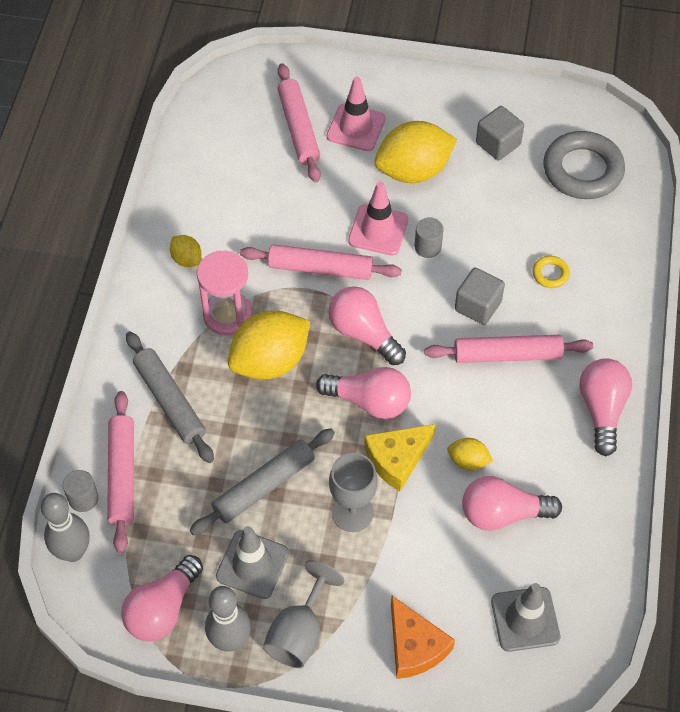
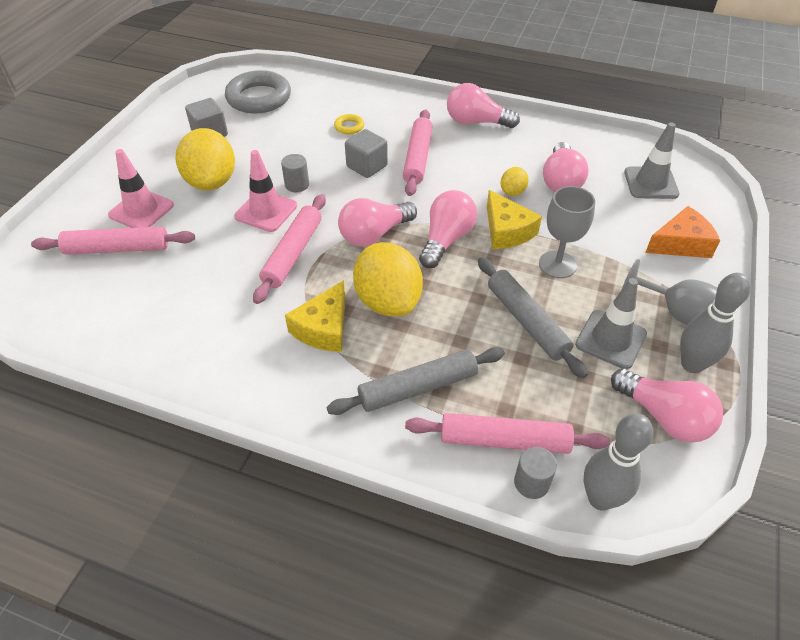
camera: 80 degrees left, 10 degrees down
(186, 259) = (239, 355): yellow lemon -> none
(227, 315) = (323, 328): pink hourglass -> yellow cheese

